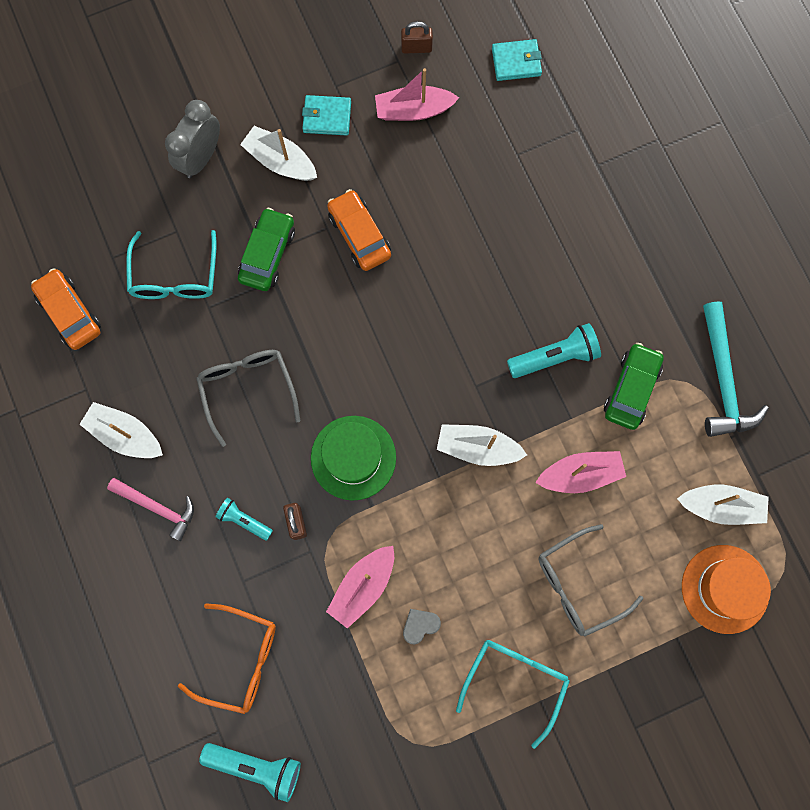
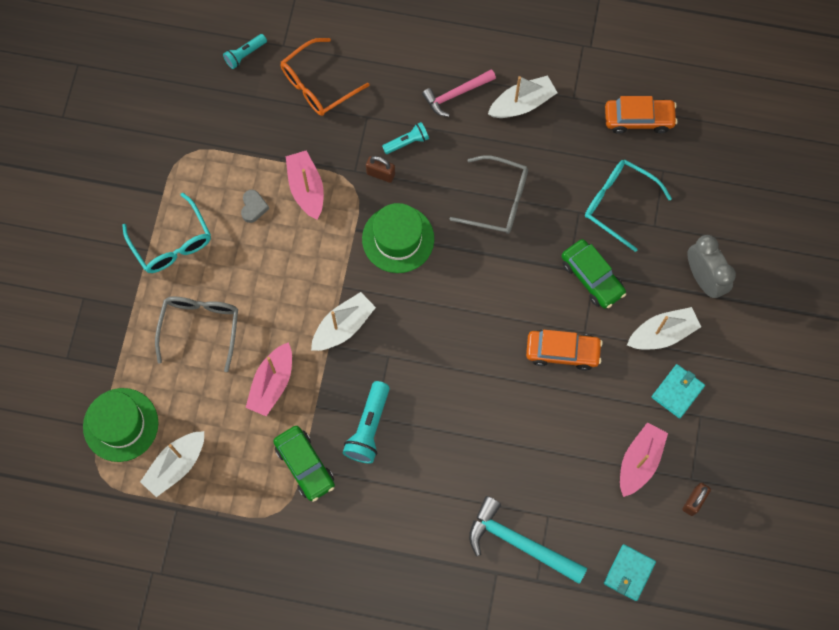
camera: 125 degrees right, 5 degrees down
(256, 766) = (245, 54): turquoise flashlight -> turquoise flashlight, size x0.61
(723, 380) = (262, 538): turquoise hammer -> turquoise hammer (519, 543)
(725, 589) = (120, 424): orange hat -> green hat

